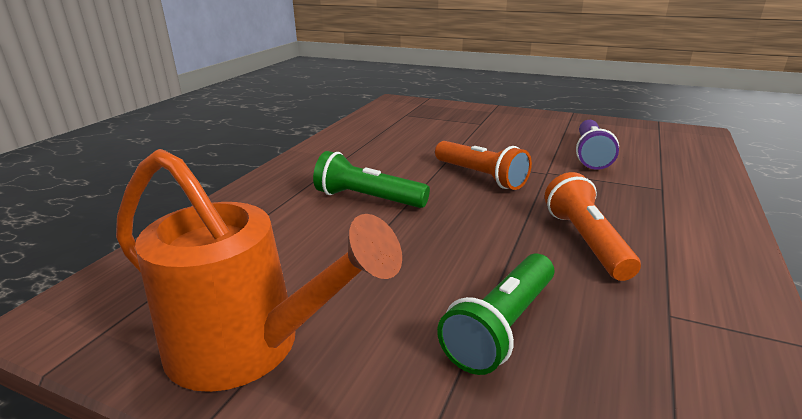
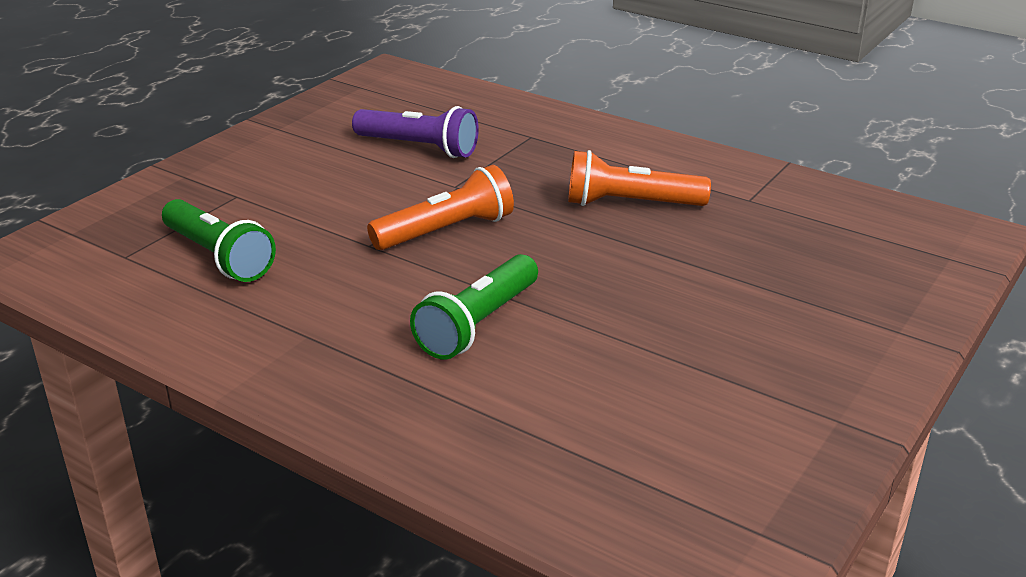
camera: 80 degrees left, 5 degrees up
(249, 348) = (789, 417): orange watering can -> none
(502, 327) = (762, 275): green flashlight -> green flashlight (218, 257)

